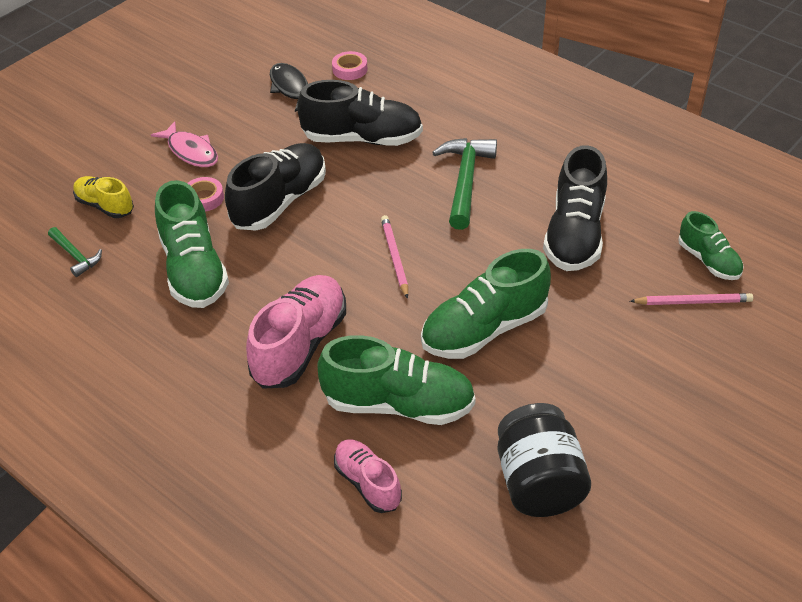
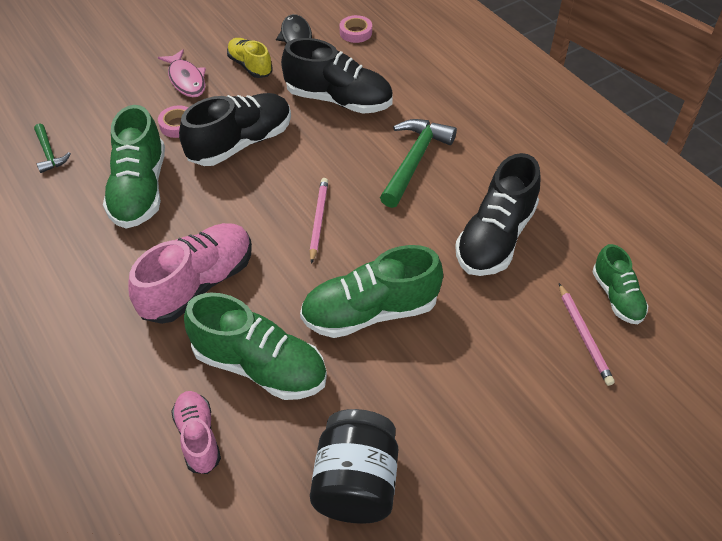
camera: 15 degrees right, 5 degrees up
(105, 206) = (93, 113): yellow shoe -> yellow shoe (250, 66)
(692, 302) = (583, 335): pink pencil -> pink pencil turned 60 degrees clockwise

